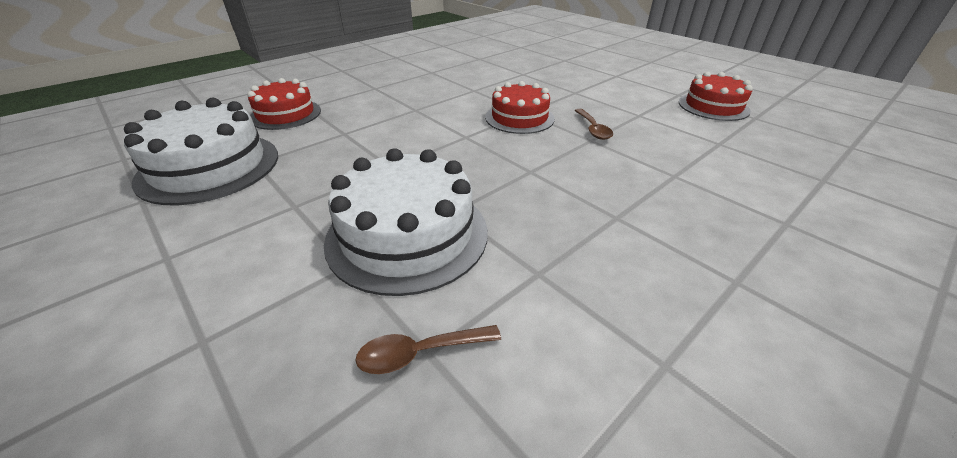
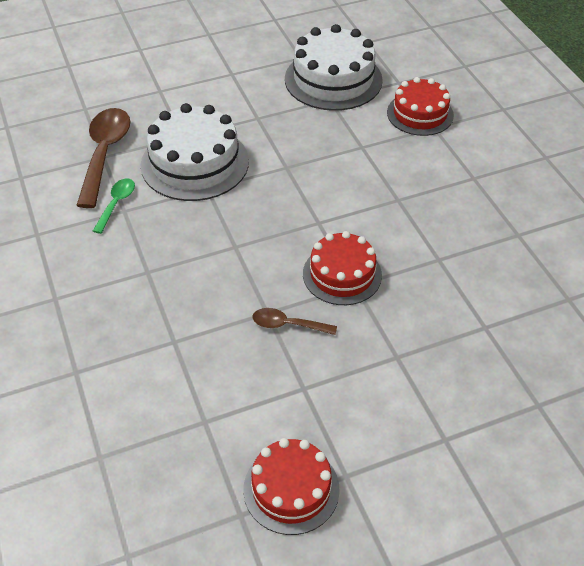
camera: 110 degrees right, 10 degrees up
(420, 353) = (105, 154): brown spoon -> brown spoon, size x1.93
(531, 286) = (116, 204): none -> green spoon

